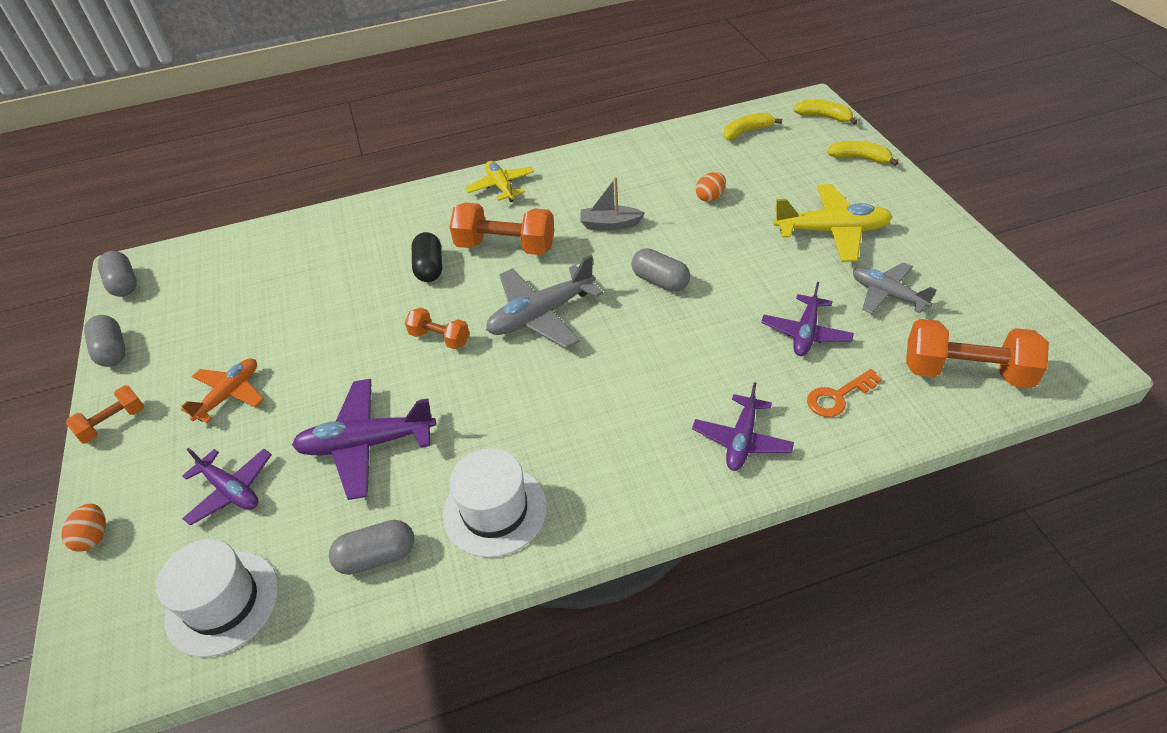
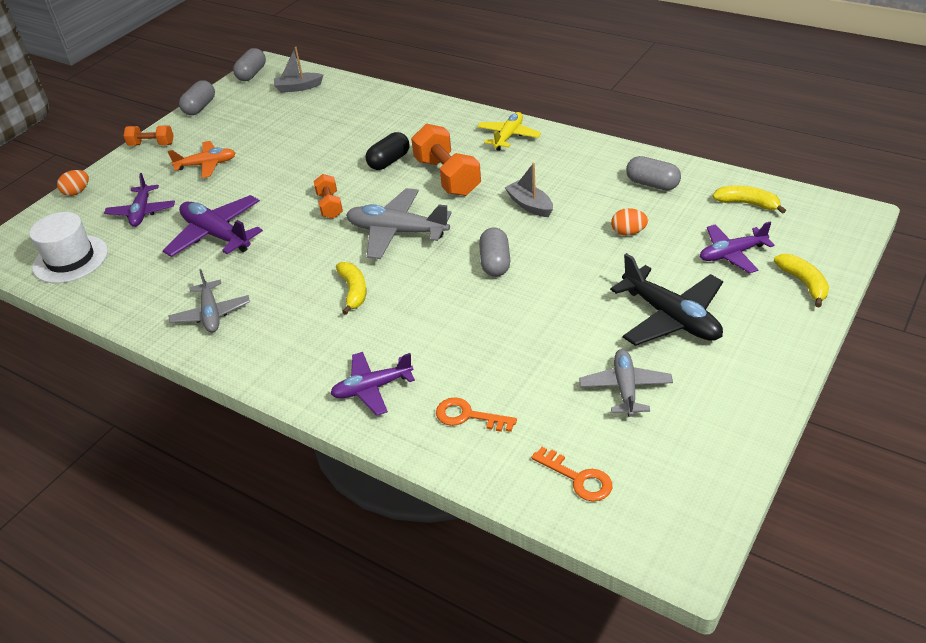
camera: 50 degrees right, 5 degrees down
(209, 265) = (298, 87): none -> grey boat
(377, 556) = (141, 291): grey capsule -> grey capsule (652, 184)
(495, 510) = (211, 314): white hat -> grey plane
(805, 333) = (522, 364): purple plane -> purple plane (732, 254)
(824, 117) = (838, 232): yellow banana -> yellow banana (353, 291)
(831, 231) = (671, 317): yellow plane -> black plane
(965, 372) = (578, 478): orange dumbbell -> orange key

